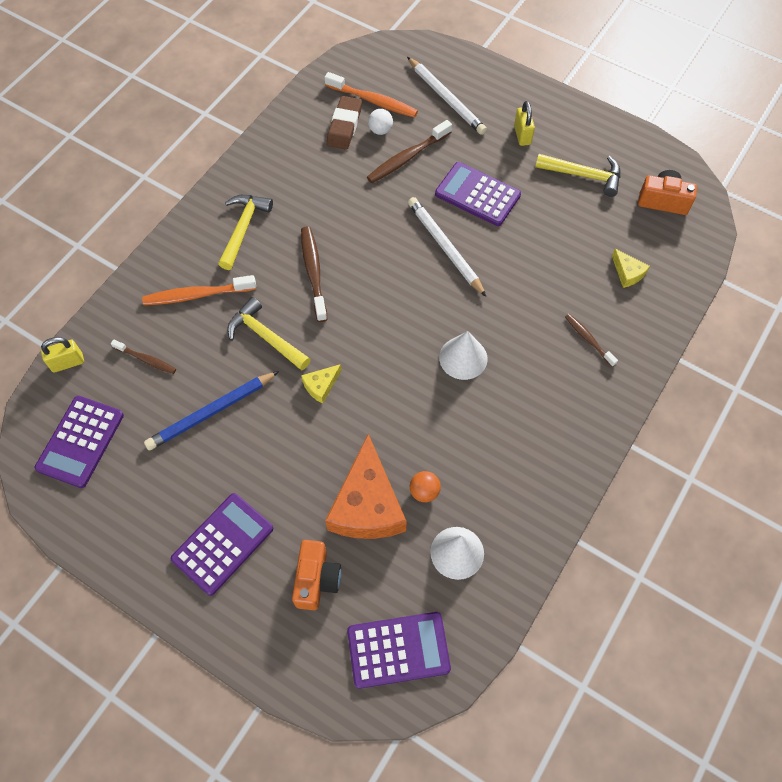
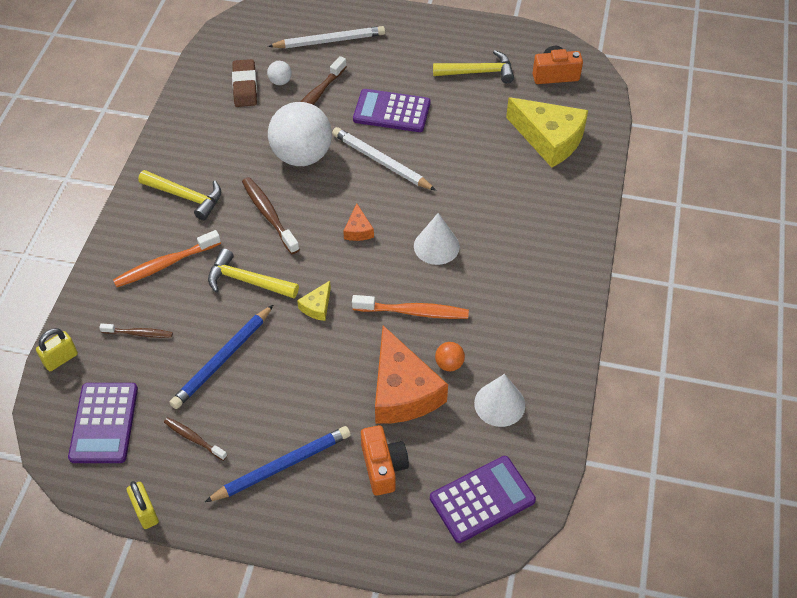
camera: 20 degrees left, 10 degrees down
(223, 544) = (282, 466): purple calculator -> blue pencil
(243, 229) = (185, 197): yellow hammer -> yellow hammer turned 120 degrees clockwise
(370, 218) = (302, 156): none -> white ball
(373, 101) = (263, 59): orange toothbrush -> orange toothbrush (413, 312)
(393, 315) = (358, 230): none -> orange cheese
(446, 98) = (329, 41): white pencil -> white pencil turned 45 degrees counterclockwise
(522, 135) = (411, 54): yellow padlock -> yellow padlock (145, 512)
(588, 339) = (539, 200): brown toothbrush -> brown toothbrush (194, 438)
(627, 273) = (549, 139): yellow cheese -> yellow cheese, size x2.25

